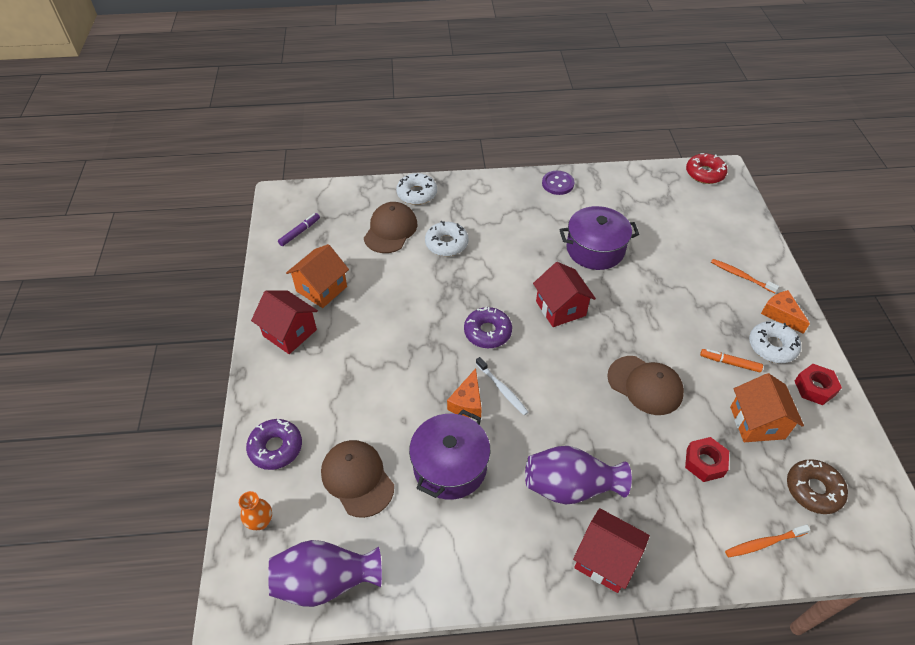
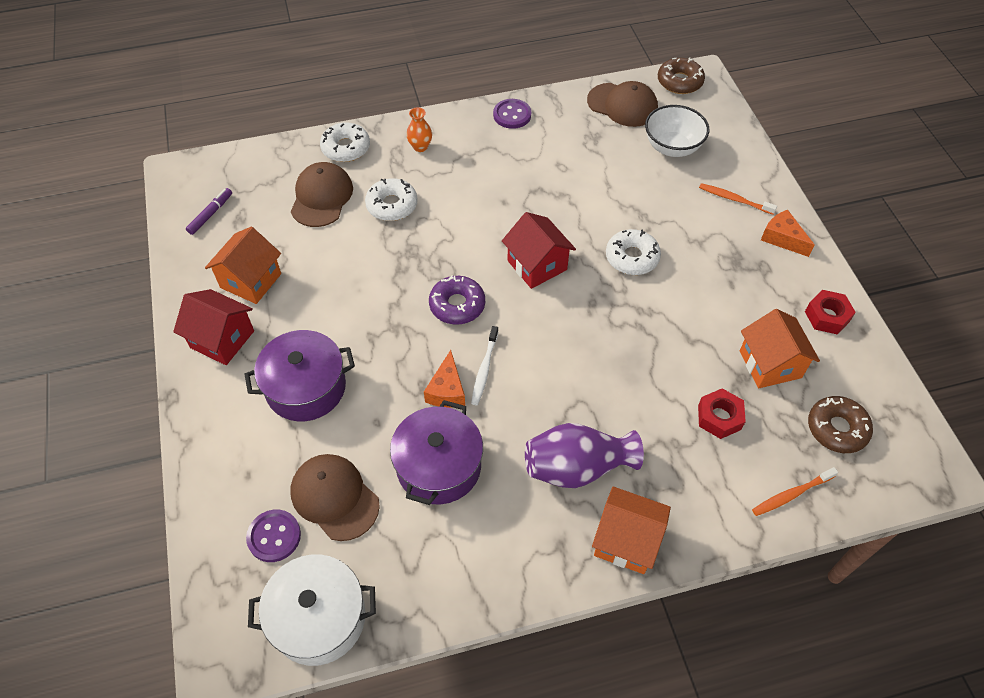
camera: 10 degrees left, 5 degrees up
(260, 522) = (230, 565): orange vase -> orange vase (420, 147)
(276, 448) = (232, 477): purple donut -> none
(301, 503) = (274, 536): none -> purple button
(325, 581) = (319, 618): purple vase -> white pot
(502, 389) = (484, 369): white toothbrush -> white toothbrush turned 60 degrees clockwise
(595, 249) = (566, 189): purple pot -> purple pot (306, 387)
(605, 559) = (626, 541): red house -> orange house
(645, 385) = (644, 340): brown cap -> brown cap (622, 105)
(691, 226) = (672, 147): none -> white bowl
(704, 173) = (679, 82): red donut -> brown donut
(729, 363) = (733, 301): orange marker -> none
(772, 346) = (777, 276): white donut -> white donut (632, 257)

